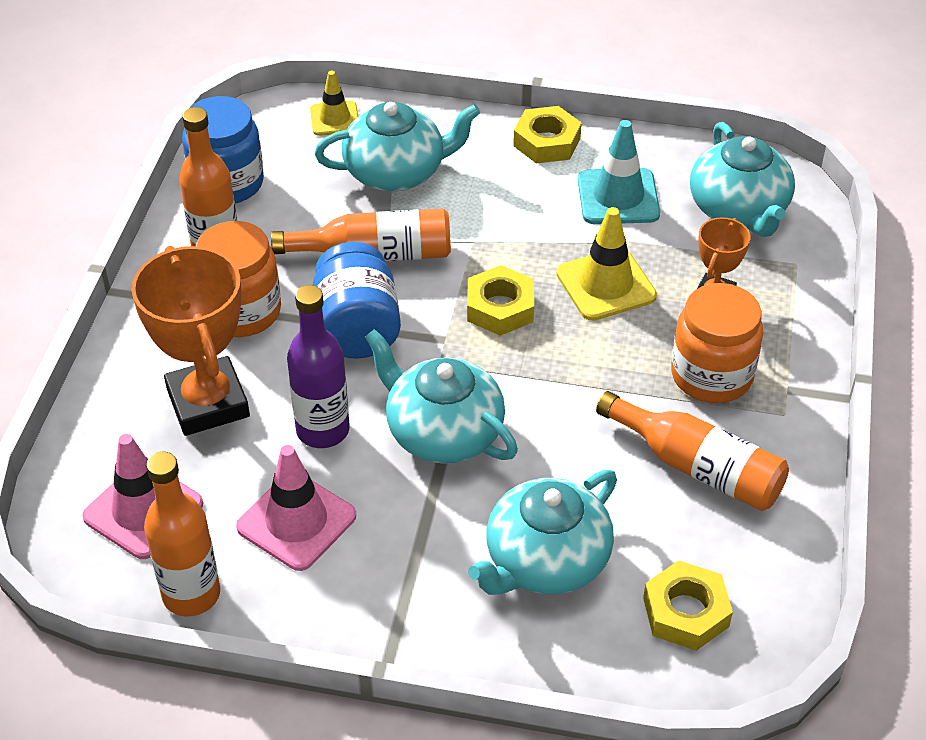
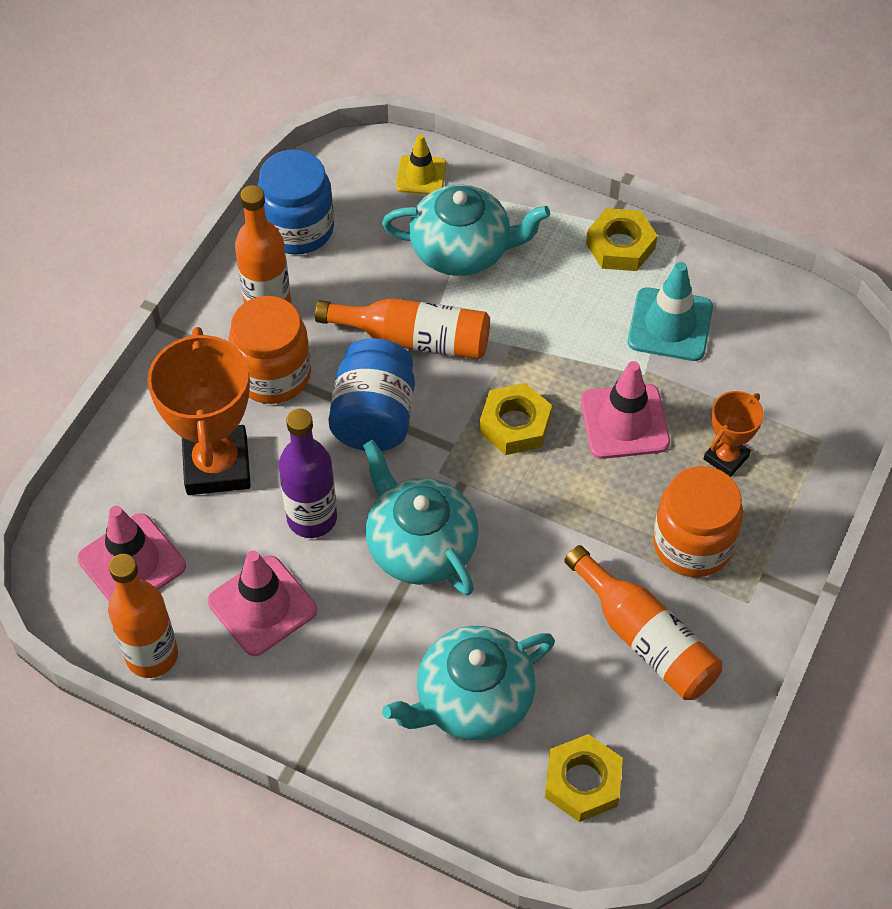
camera: 15 degrees right, 10 degrees up
(606, 285) = (624, 422): yellow traffic cone -> pink traffic cone
(739, 210) = (785, 366): turquoise teapot -> none

